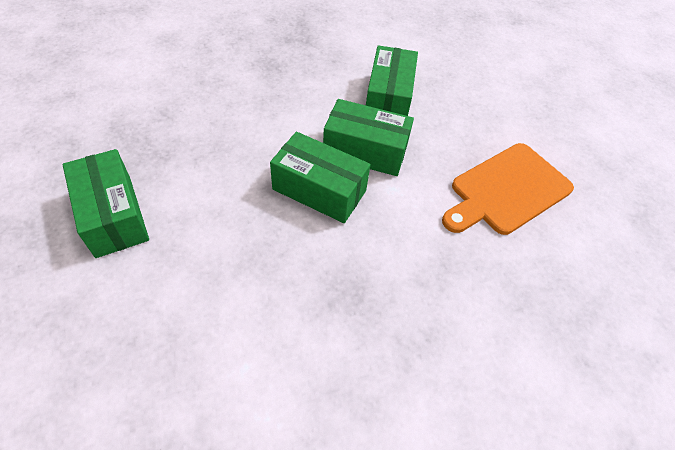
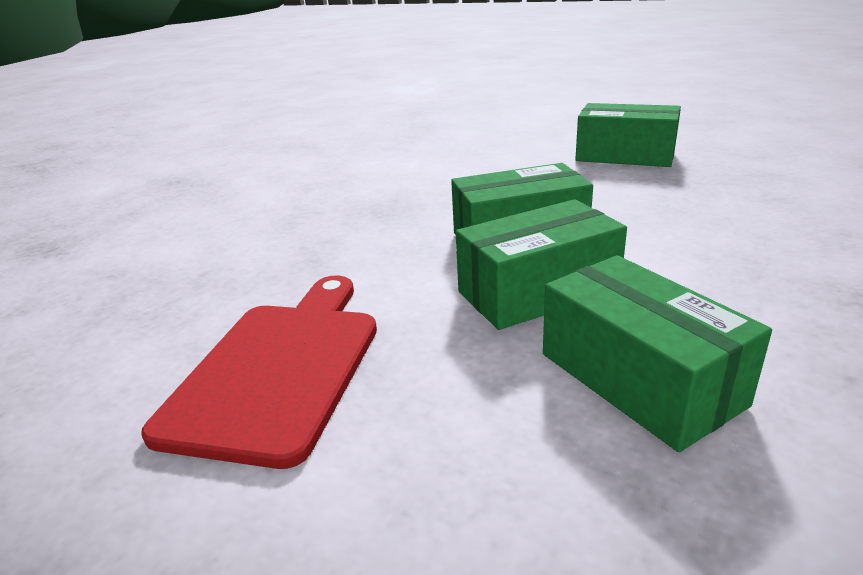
camera: 145 degrees right, 25 degrees down
(507, 190) = (280, 368): orange cutting board -> red cutting board

